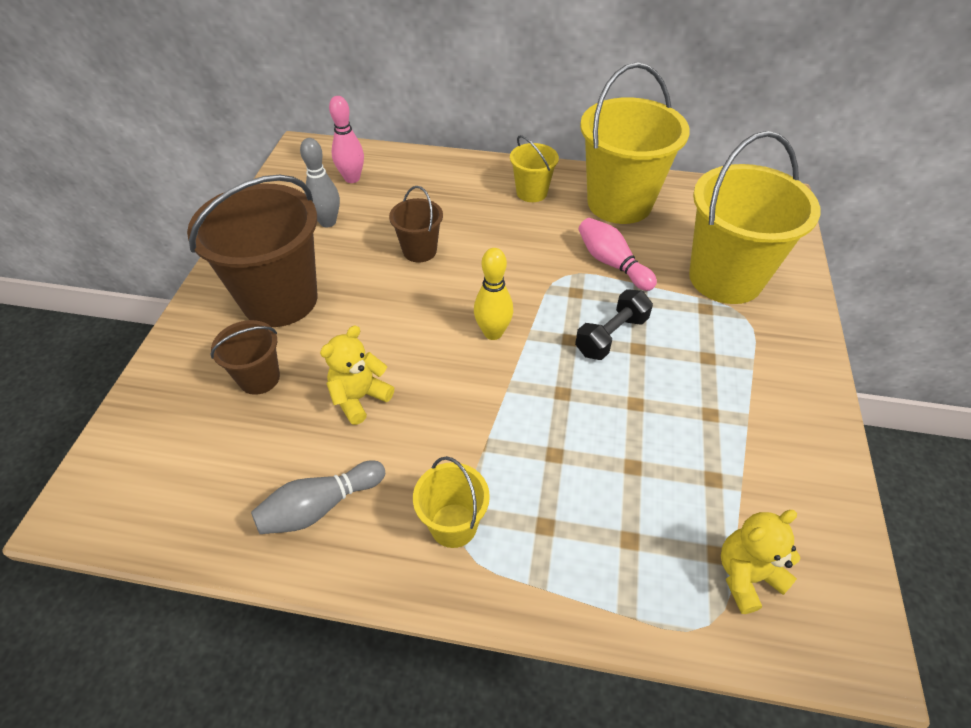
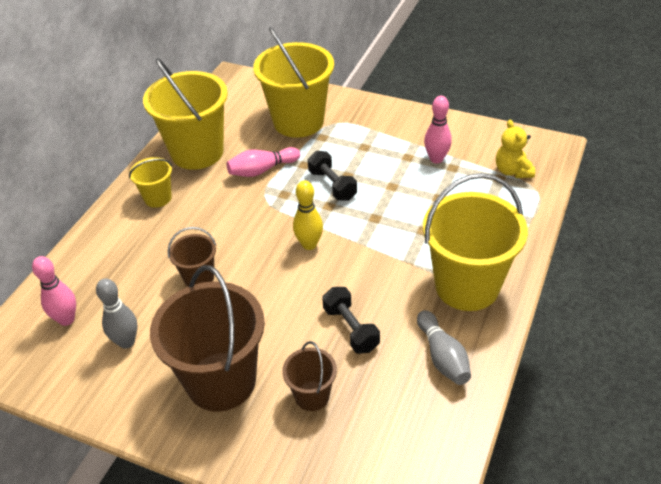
camera: 75 degrees left, 5 degrees down
(359, 398) = (350, 329): yellow teddy bear -> black dumbbell
(453, 525) = (467, 286): yellow bucket -> yellow bucket, size x2.04
(723, 453) = (436, 159): none -> pink bowling pin

